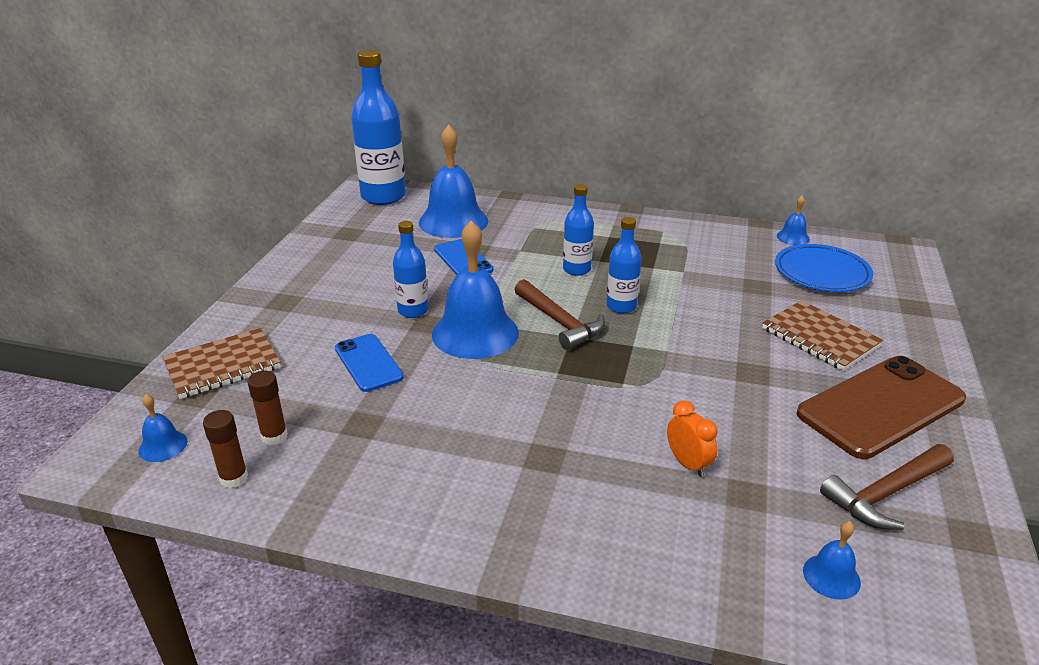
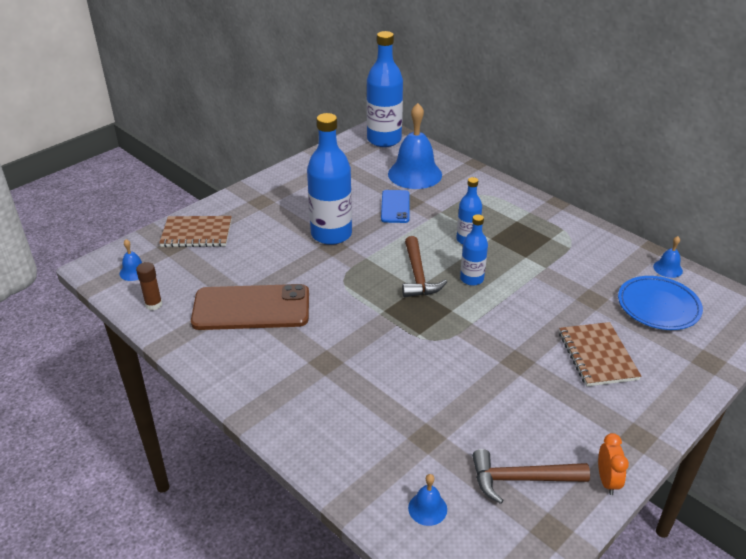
camera: 30 degrees right, 5 degrees up
(274, 436) = (191, 288): brown glue stick -> none
(368, 363) = (276, 261): blue phone -> none
(413, 311) = (331, 234): blue bottle -> blue bottle, size x1.85
(475, 333) = (356, 264): blue bell -> none
(688, 464) = (408, 403): orange clock -> orange clock (607, 481)
(881, 407) = (586, 423): brown phone -> brown phone (251, 308)

